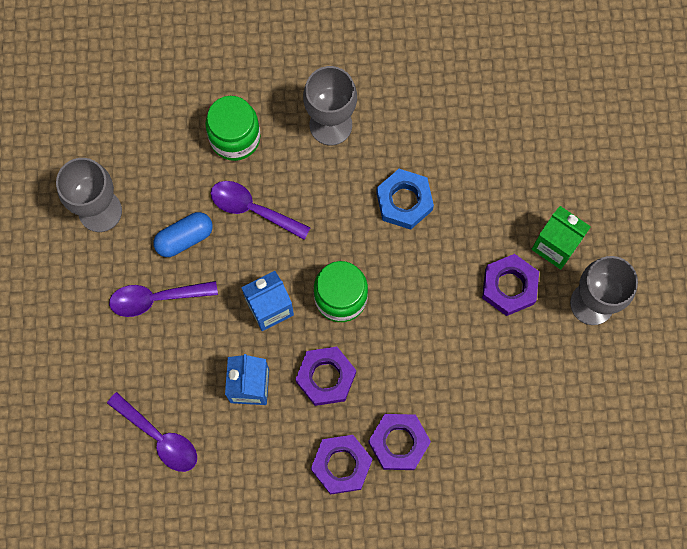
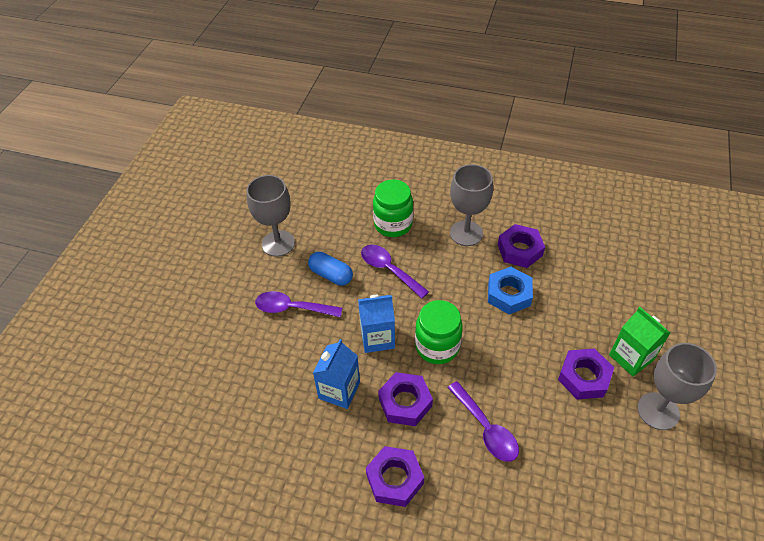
camera: 20 degrees right, 25 degrees down
(159, 437) = (250, 408): purple spoon -> purple spoon (486, 428)
(184, 238) = (331, 275): blue capsule -> blue capsule turned 45 degrees clockwise
(399, 443) = (452, 476): purple nut -> purple nut (519, 250)

